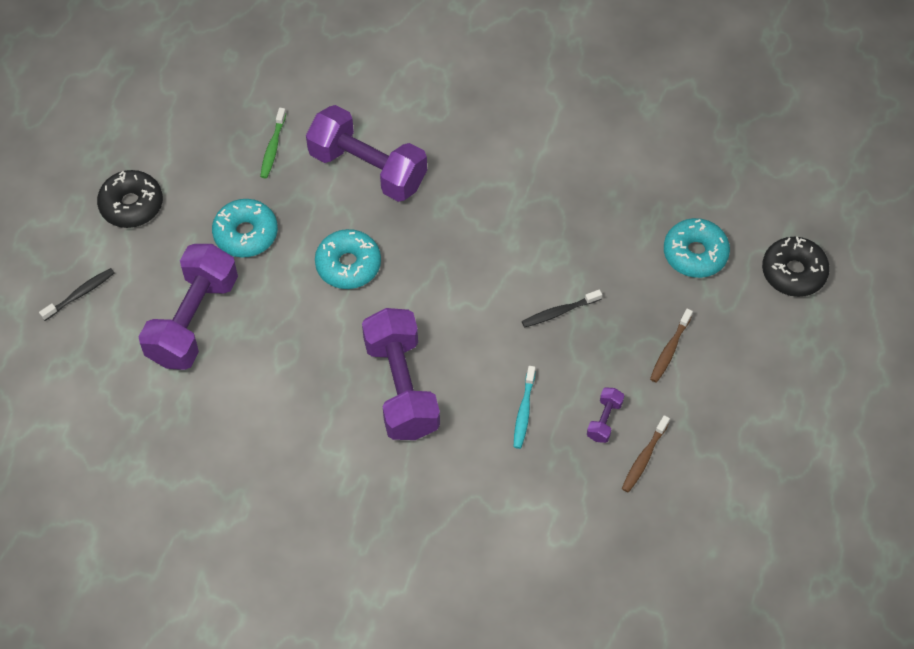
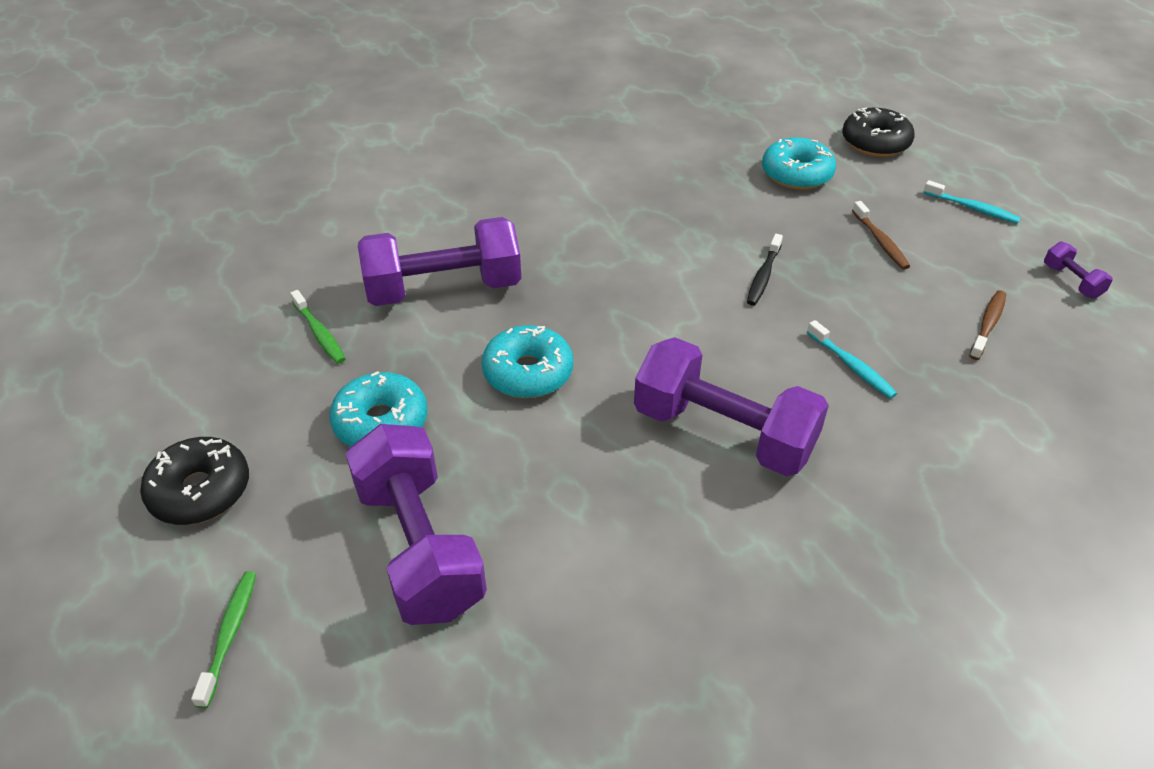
camera: 45 degrees left, 15 degrees down
(80, 294) = (230, 635): black toothbrush -> green toothbrush
(604, 420) = (918, 322): purple dumbbell -> purple dumbbell (1071, 281)
(644, 458) = (988, 324): brown toothbrush -> brown toothbrush turned 135 degrees counterclockwise
(773, 378) = (972, 208): none -> turquoise toothbrush

